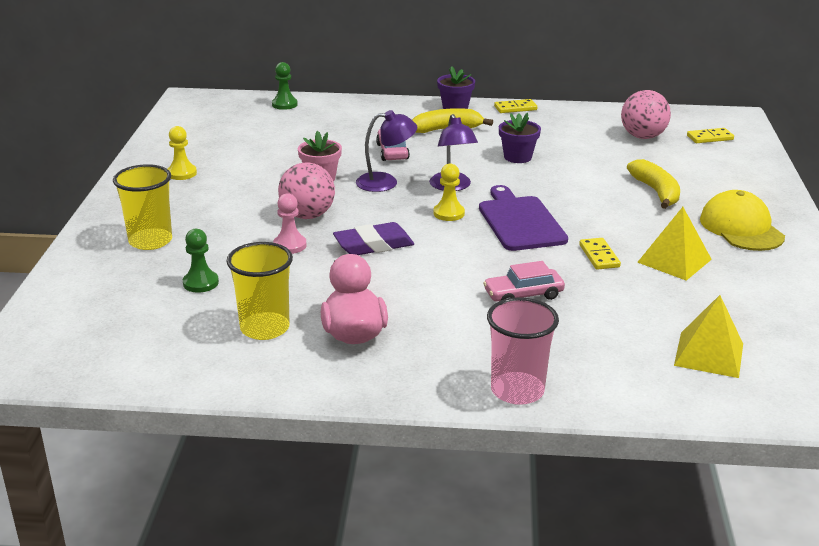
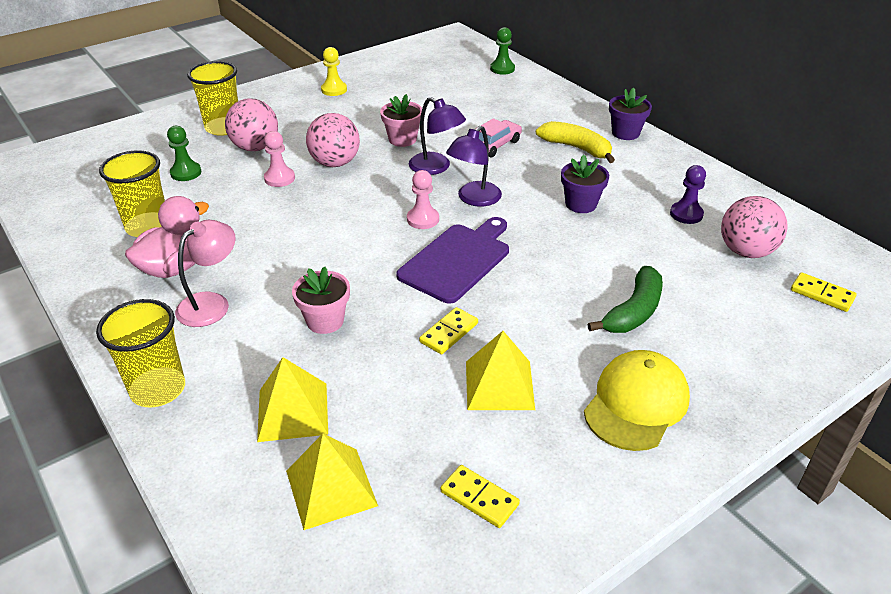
camera: 50 degrees right, 10 degrees up
(216, 238) = (255, 147): none -> pink ball
(373, 245) = (324, 211): purple eraser -> none
(433, 333) = (211, 303): none -> pink lamp
(448, 213) = (423, 219): yellow pawn -> pink pawn
(515, 108) = (679, 159): yellow domino -> yellow domino (479, 498)
(517, 390) = (158, 389): pink cup -> yellow cup
(523, 294) = (325, 321): pink car -> pink flower pot
(579, 134) = (686, 214): none -> purple pawn
(613, 342) = (293, 411): none -> yellow pyramid
(656, 192) = (633, 312): yellow banana -> green banana

